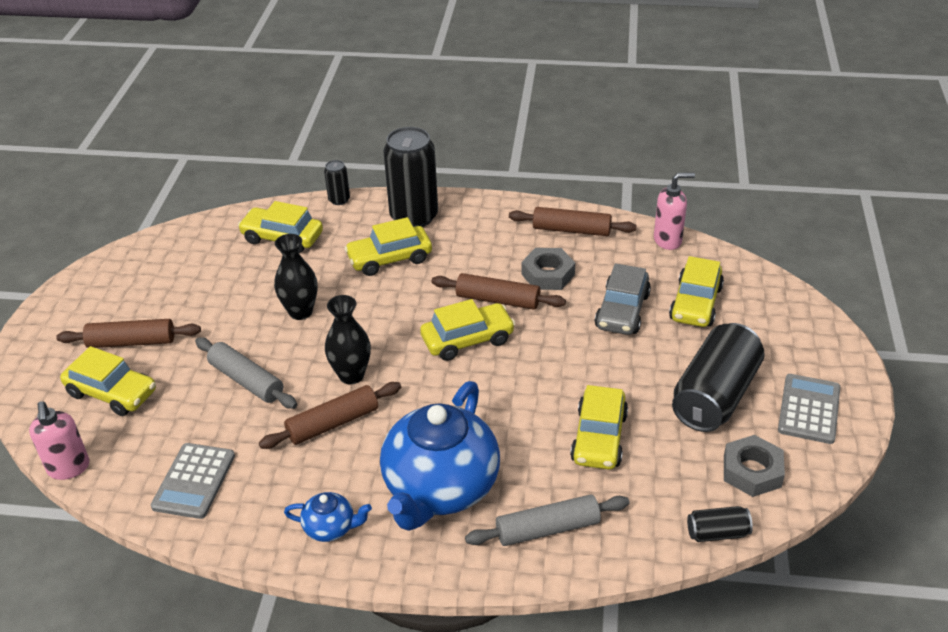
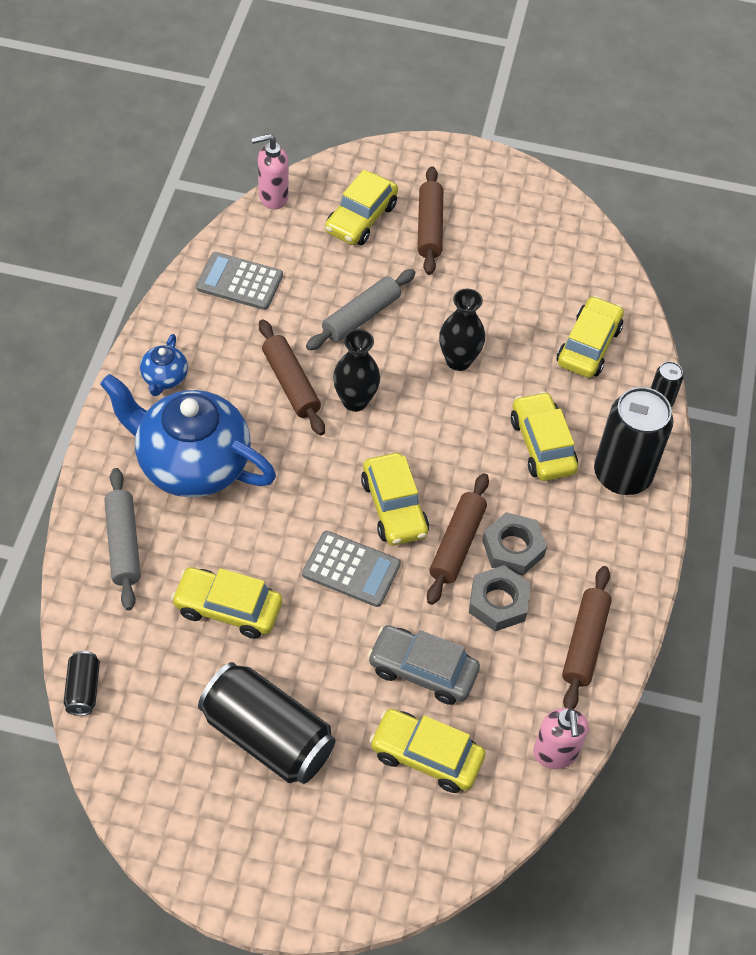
camera: 90 degrees right, 15 degrees up
(752, 471) = (153, 744): grey nut -> grey nut (513, 548)
(809, 409) = (229, 832): grey calculator -> grey calculator (351, 569)

